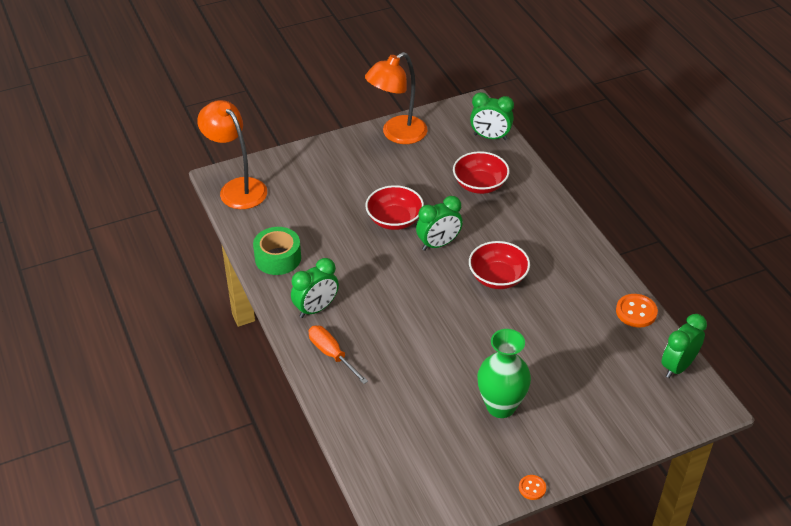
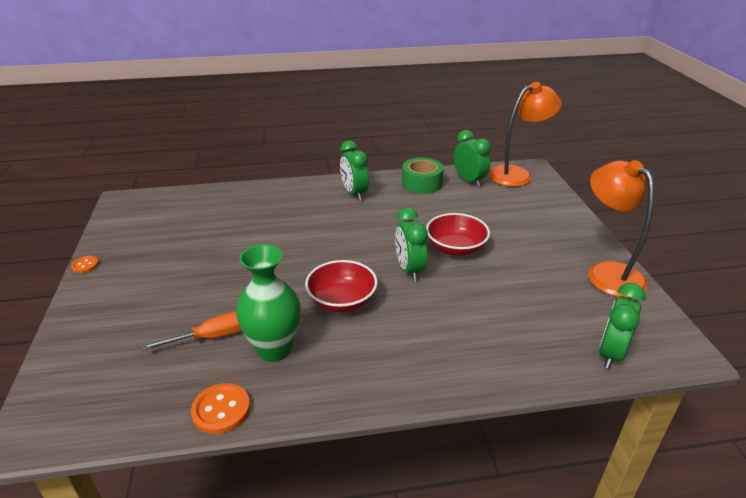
camera: 105 degrees right, 10 degrees down
(331, 354) = (301, 194): orange screwdriver -> orange screwdriver (212, 336)
(480, 184) = (506, 321): red bowl -> none
(500, 406) = (180, 266): green vase -> green vase (274, 349)
(677, 366) = (110, 422): green clock -> green clock (469, 181)

